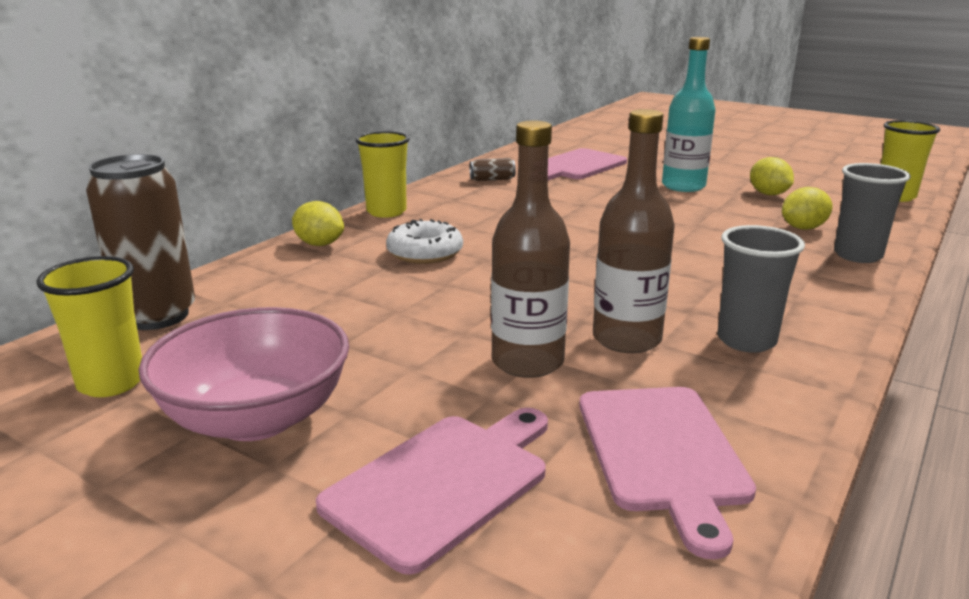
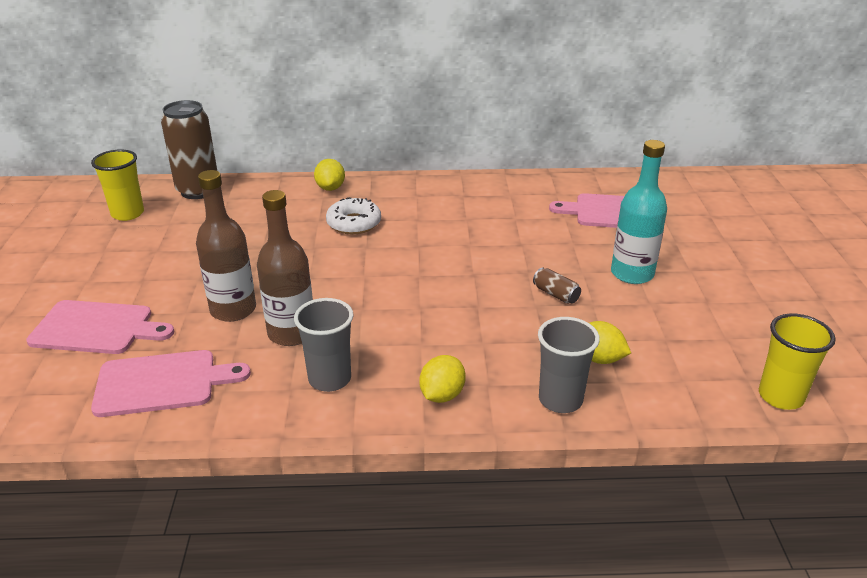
camera: 55 degrees right, 10 degrees up
(256, 418) = (121, 260): pink bowl -> none
(386, 212) = (408, 184): yellow cup -> none
(492, 179) = (526, 193): brown can -> brown can (556, 294)
(663, 453) = (162, 383): pink cutting board -> pink cutting board turned 150 degrees counterclockwise
(768, 194) = (674, 321): yellow lemon -> yellow lemon (442, 395)

